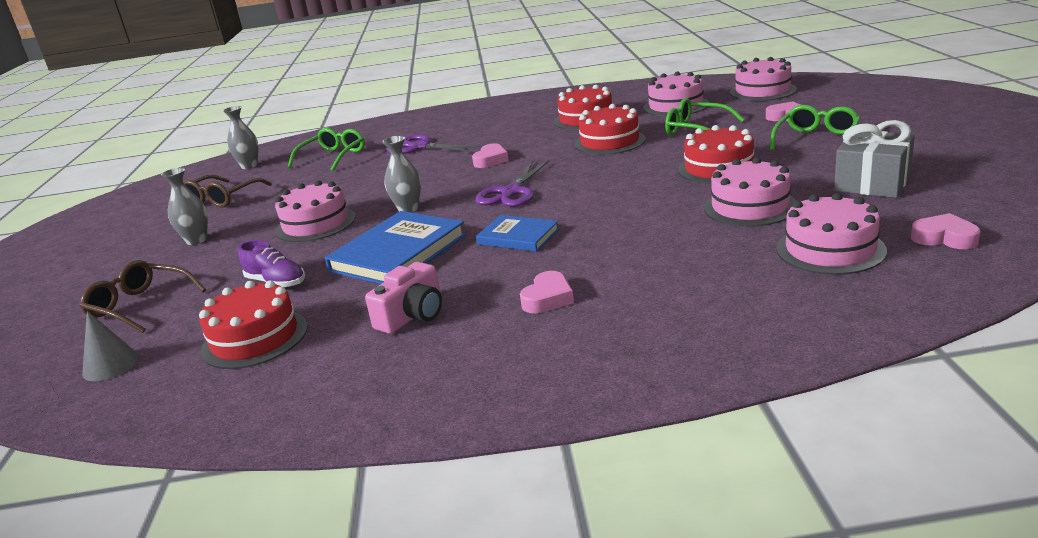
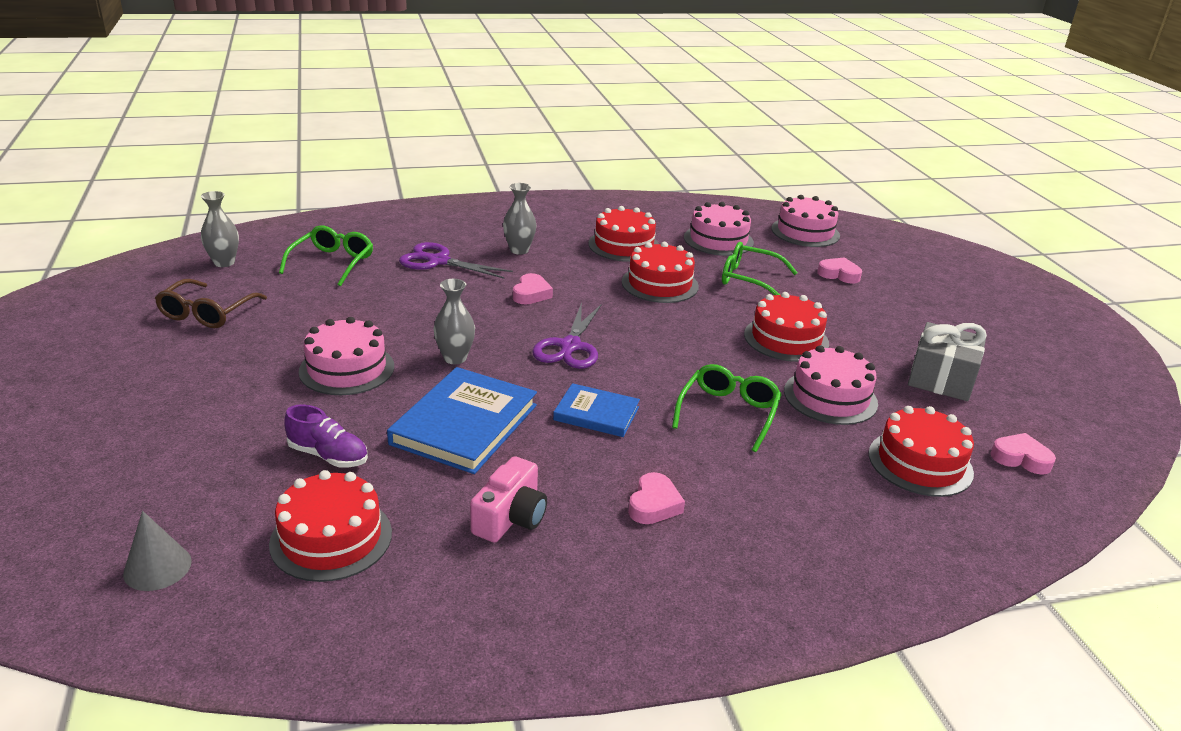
camera: 15 degrees left, 5 degrees up
(139, 305) = (159, 477): brown glasses -> none
(196, 240) = (197, 378): grey vase -> grey vase (519, 250)
(816, 139) = (875, 311): green glasses -> green glasses (728, 412)
(830, 249) = (920, 463): pink cake -> red cake

